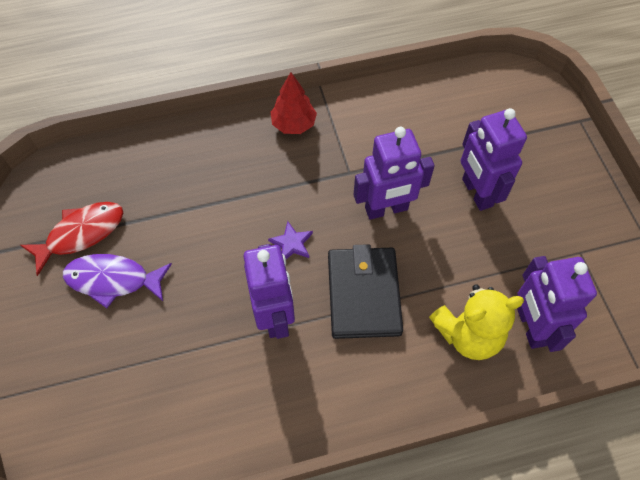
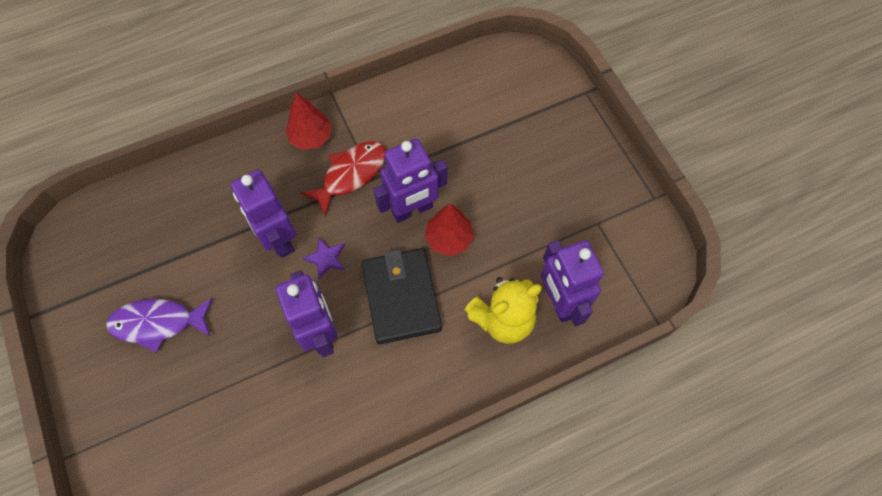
camera: 10 degrees left, 5 degrees up
(81, 234) = (118, 282): red fish -> red fish (351, 174)
(420, 244) = (449, 239): none -> red tree
(476, 192) = (496, 180): purple robot -> purple robot (279, 239)

